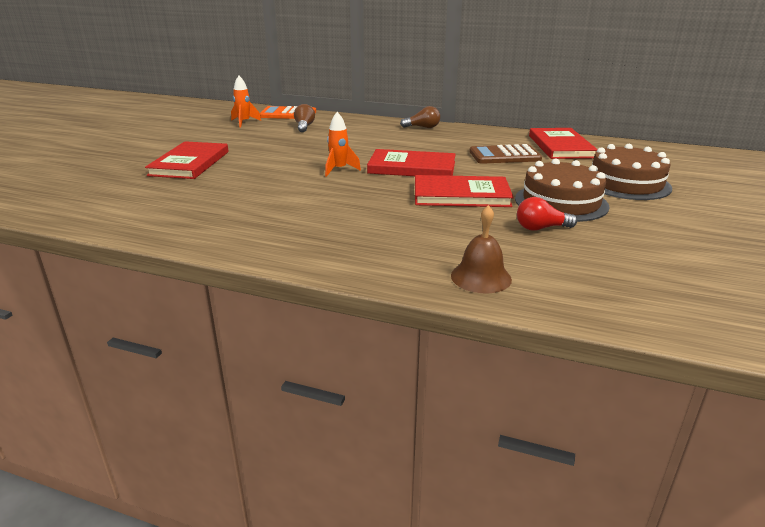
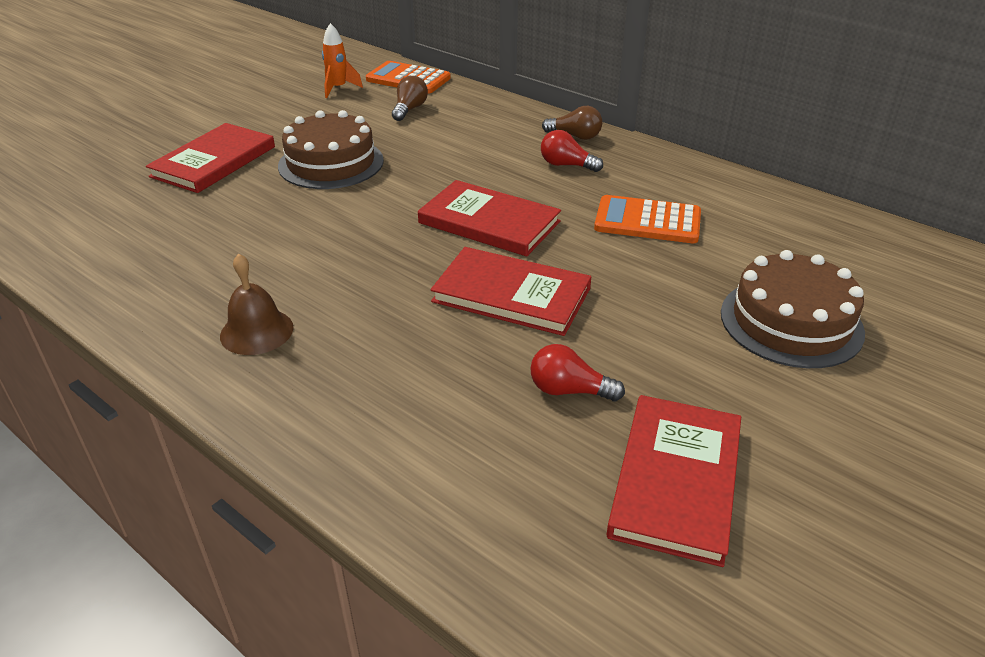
camera: 20 degrees right, 10 degrees up
(339, 170) = (387, 208): orange rocket -> none
(431, 139) = (566, 165): none -> red light bulb
(481, 277) = (403, 467): brown bell -> brown bell (256, 331)
(504, 156) = (647, 221): brown calculator -> orange calculator
(560, 146) = (756, 215): red book -> red book (676, 480)
(561, 202) = (647, 342): brown cake -> brown cake (331, 163)

